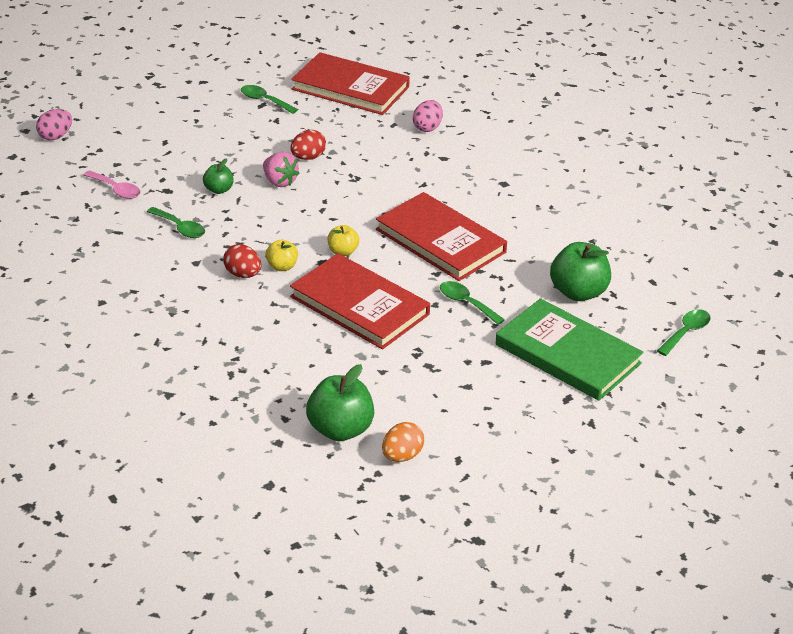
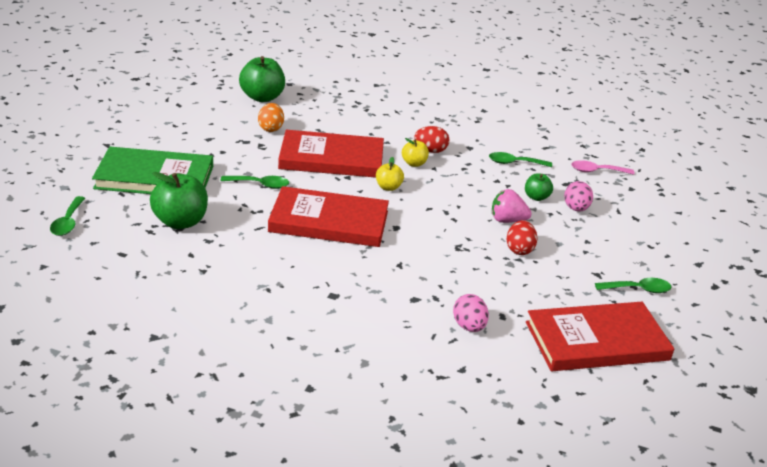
camera: 140 degrees right, 5 degrees down
(55, 136) = (705, 191): pink egg -> pink egg (576, 209)
(402, 456) = (213, 97): orange egg -> orange egg (271, 128)

